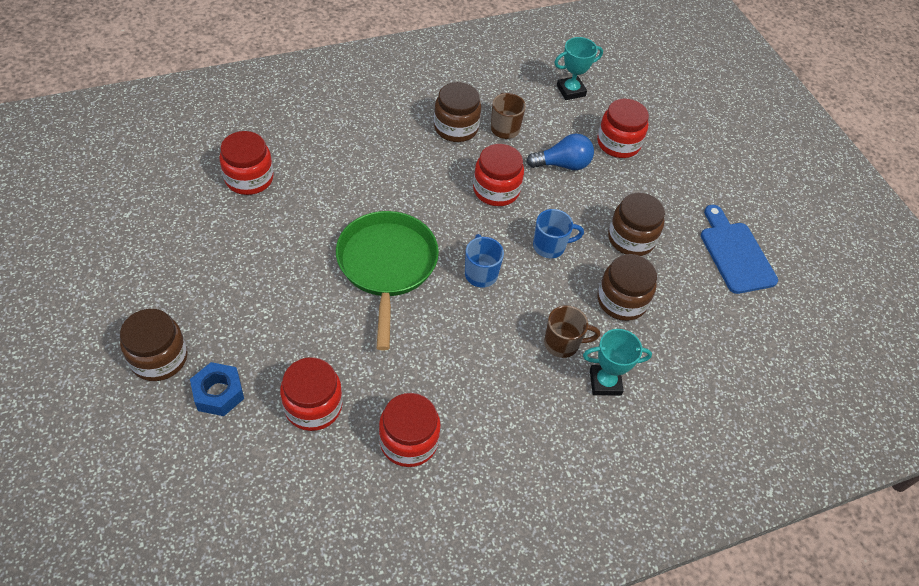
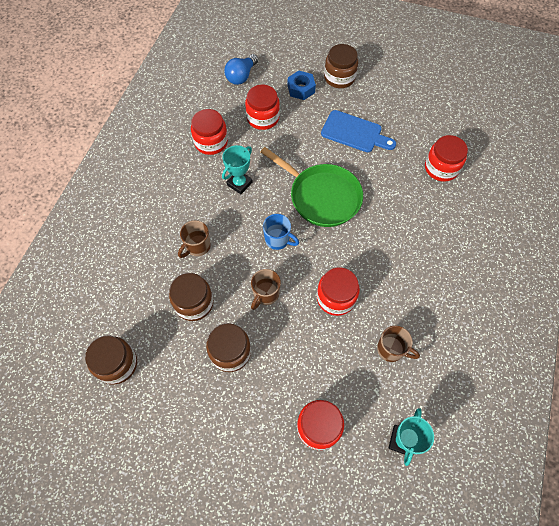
camera: 135 degrees right, 10 degrees up
(456, 127) = (413, 315): brown jar -> brown jar (117, 364)
(550, 246) = (265, 294): blue mug -> brown mug
(563, 164) = (327, 363): blue light bulb -> blue light bulb (241, 76)
(605, 382) = (157, 248): turquoise trophy -> turquoise trophy (239, 183)
(735, 253) = (160, 415): blue cutting board -> blue cutting board (354, 132)

